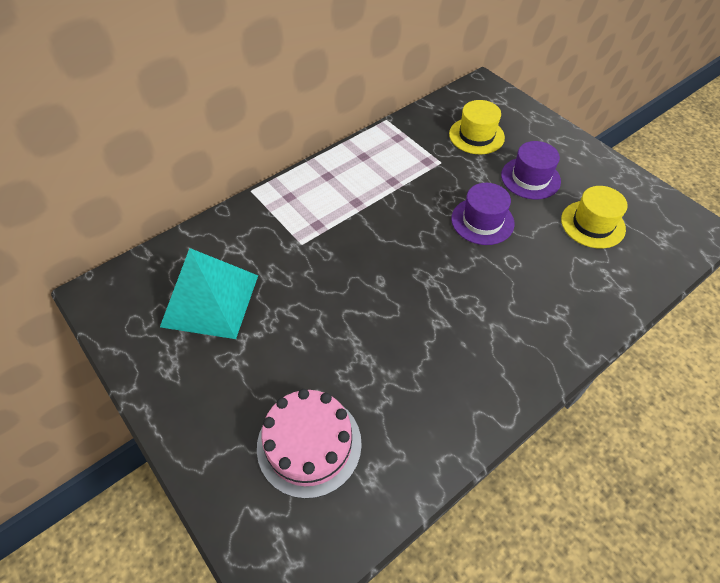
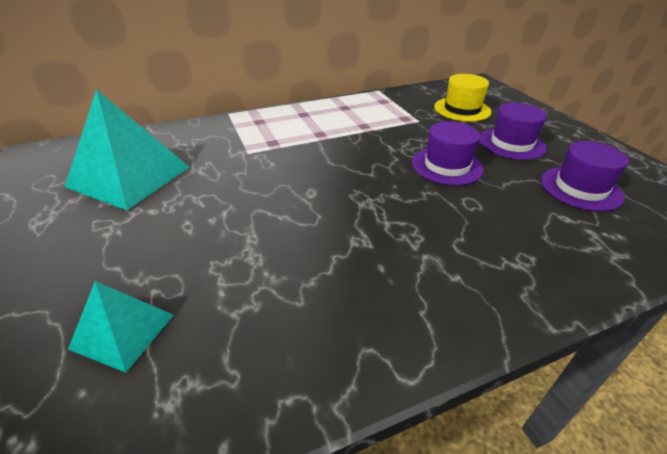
camera: 15 degrees right, 15 degrees down
(309, 444) = (123, 331): pink cake -> turquoise pyramid
(592, 224) = (580, 188): yellow hat -> purple hat

